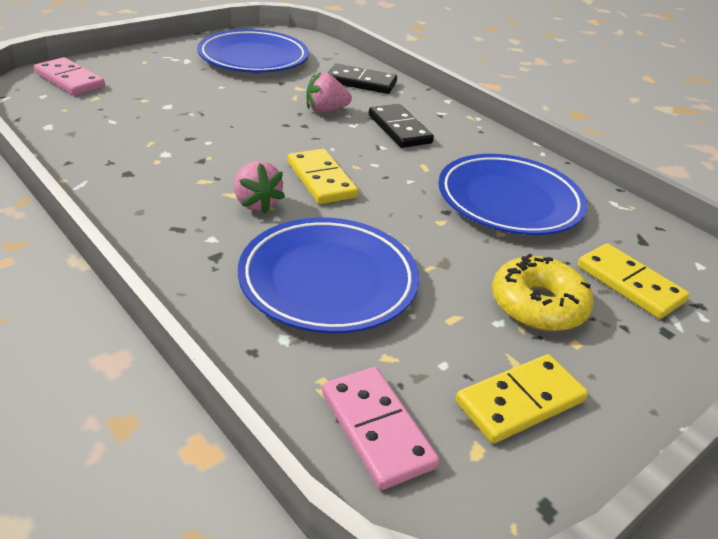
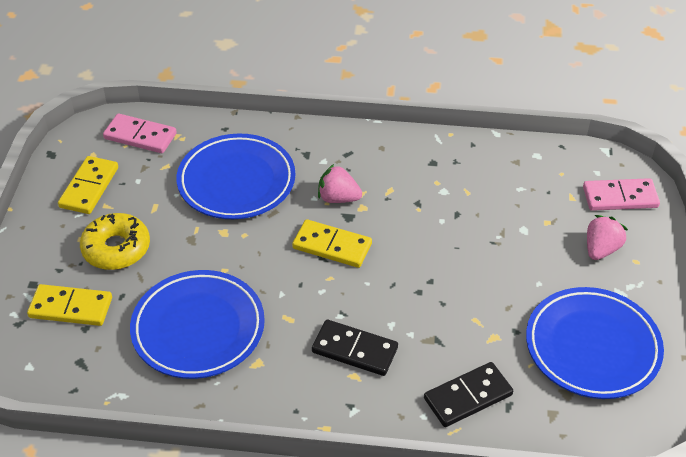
camera: 140 degrees right, 10 degrees up
(325, 110) = (432, 324): pink strawberry -> pink strawberry (601, 249)

